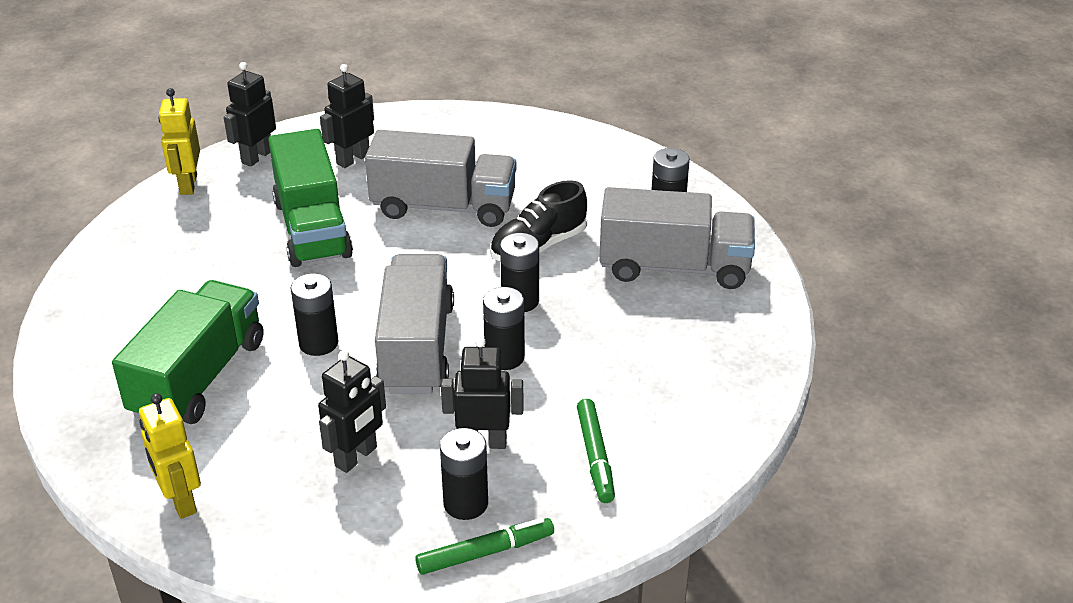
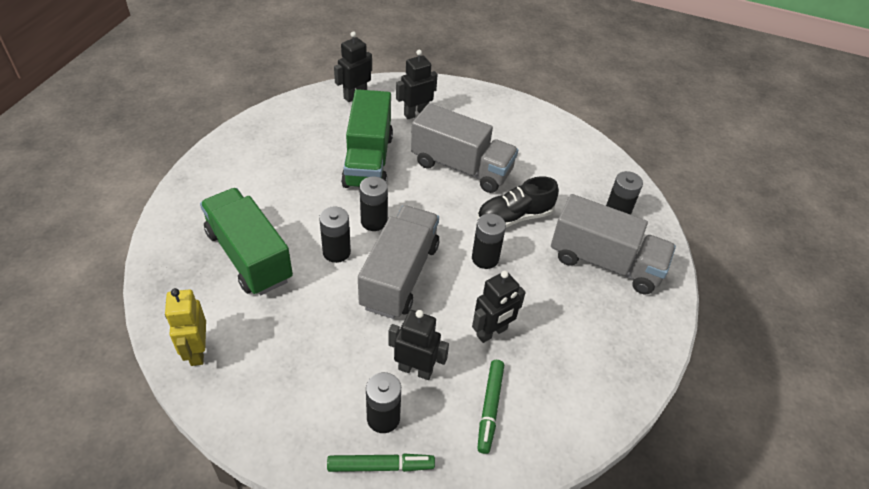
camera: 15 degrees right, 10 degrees up
(188, 185) = (303, 105): yellow robot -> none
(199, 378) = (249, 256): green truck -> green truck turned 75 degrees counterclockwise
(356, 457) = (324, 353): black robot -> black robot (492, 332)
(504, 357) = (457, 302): black battery -> black battery (374, 221)

